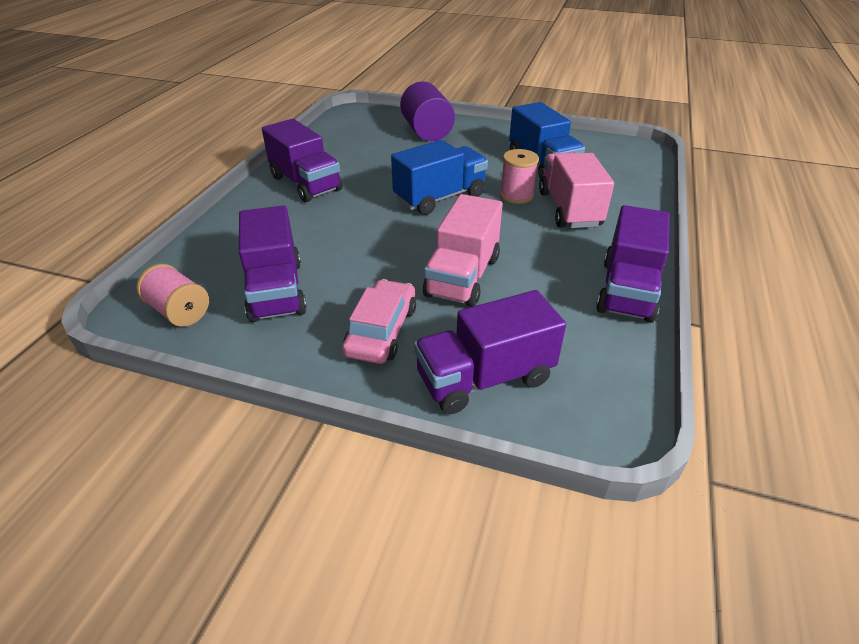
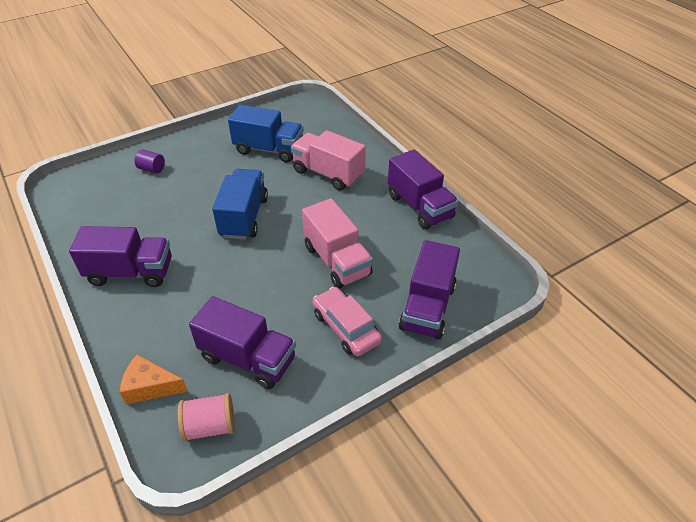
camera: 50 degrees left, 5 degrees up
(196, 257) = (150, 387): none -> orange cheese
(427, 132) = (152, 169): purple cylinder -> purple cylinder, size x0.49
(516, 195) = (287, 183): pink spool -> none

